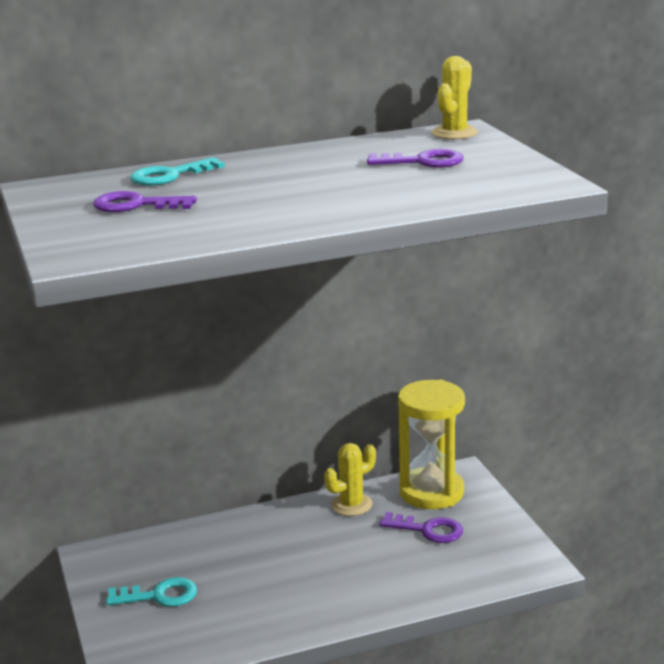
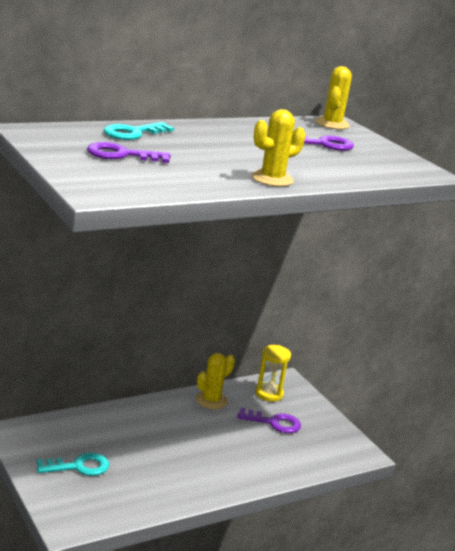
camera: 15 degrees left, 0 degrees up
(319, 215) = (272, 179): none -> yellow cactus
(431, 492) = (269, 394): yellow hourglass -> yellow hourglass, size x0.58

